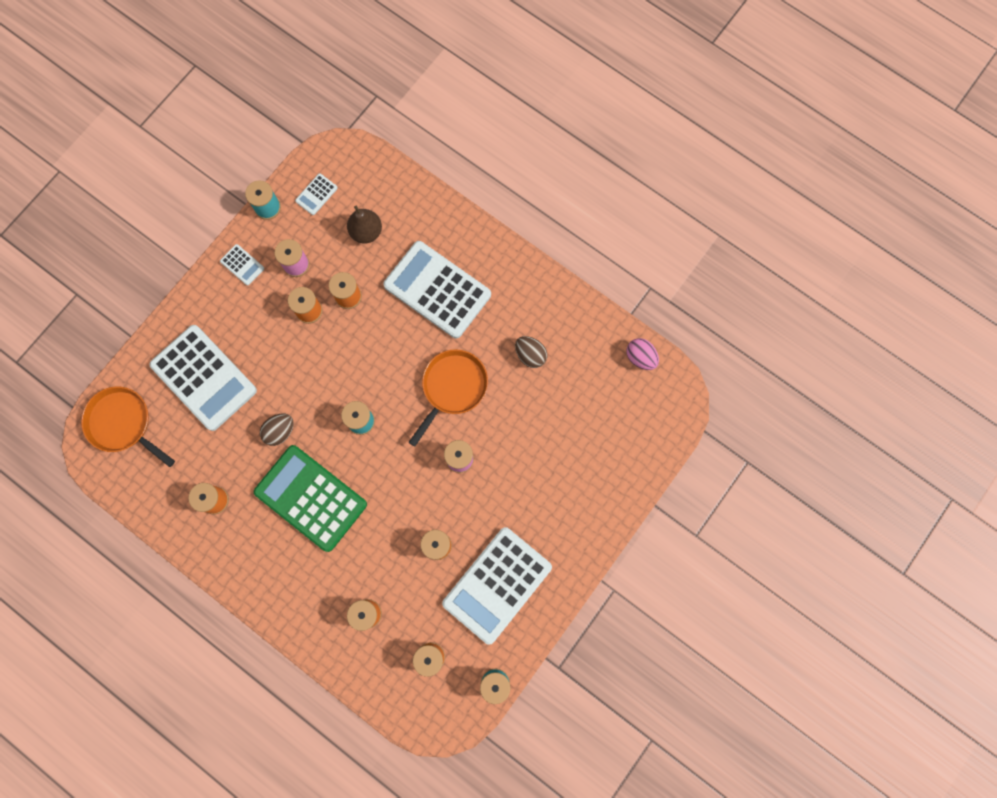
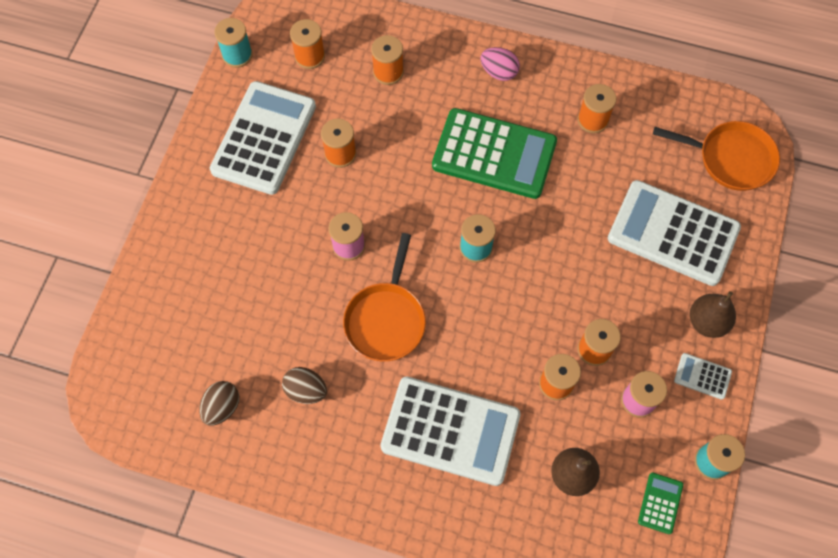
camera: 160 degrees right, 10 degrees down
(217, 301) = (707, 322): none -> brown pear
(280, 431) = (560, 207): brown egg -> brown egg (222, 407)
(316, 194) = (660, 503): white calculator -> green calculator
(640, 357) = (167, 435): pink egg -> pink egg (499, 72)

